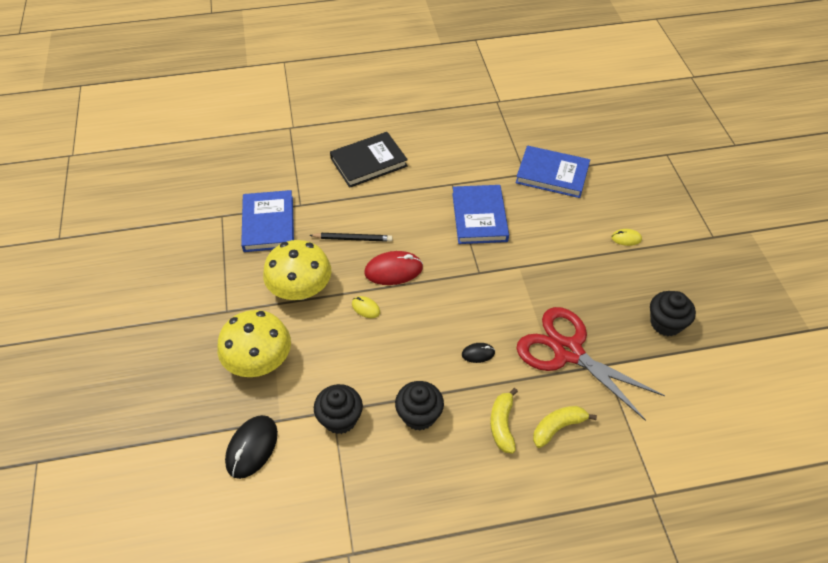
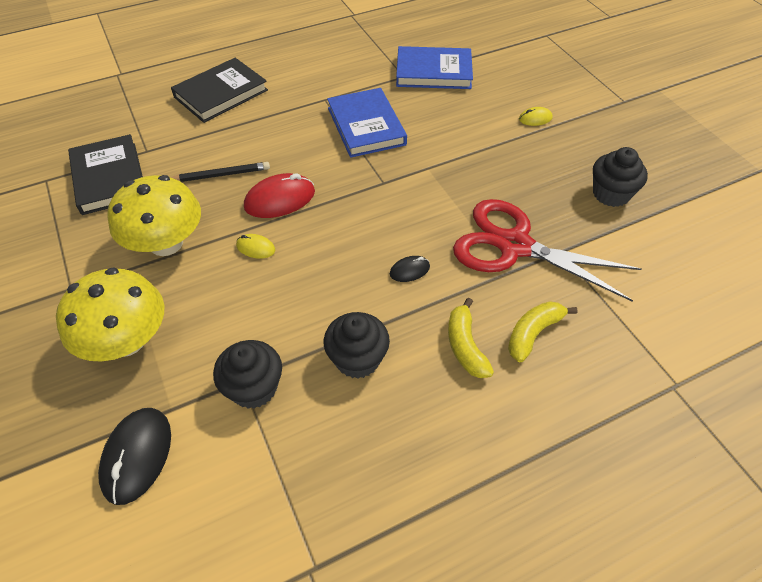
camera: 15 degrees left, 0 degrees up
(268, 224) = (109, 178): blue book -> black book

